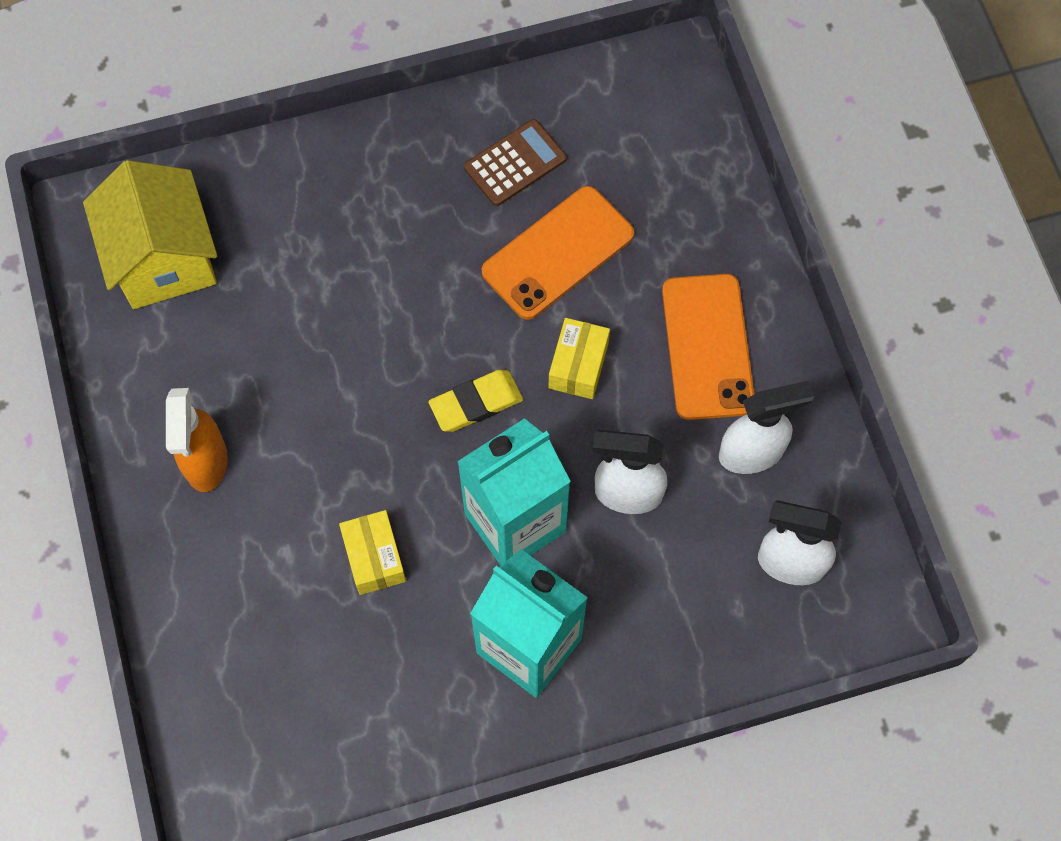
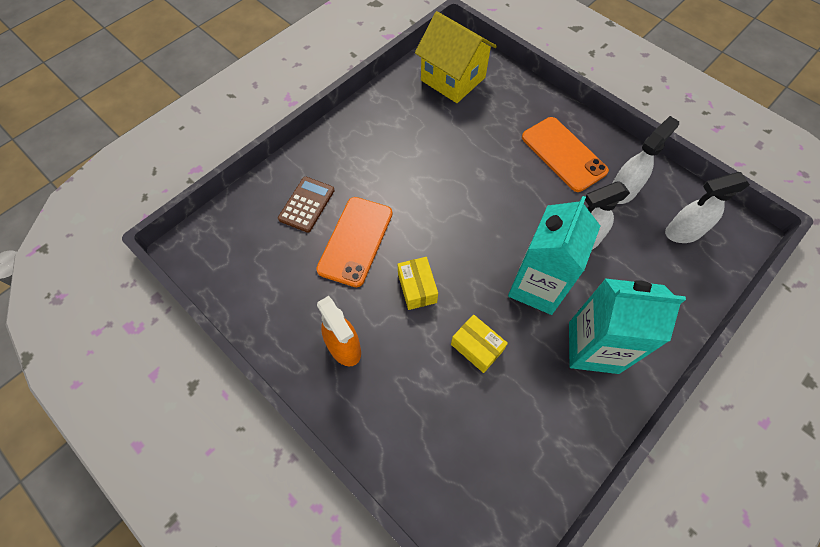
camera: 30 degrees left, 5 degrees down
(164, 259) = (250, 250): yellow house -> yellow house (453, 79)
(476, 403) = (472, 237): yellow eraser -> none
(515, 163) = (409, 117): brown calculator -> brown calculator (307, 204)
(557, 253) = (460, 147): orange phone -> orange phone (355, 241)
(578, 365) = (509, 193): yellow box -> yellow box (417, 288)

